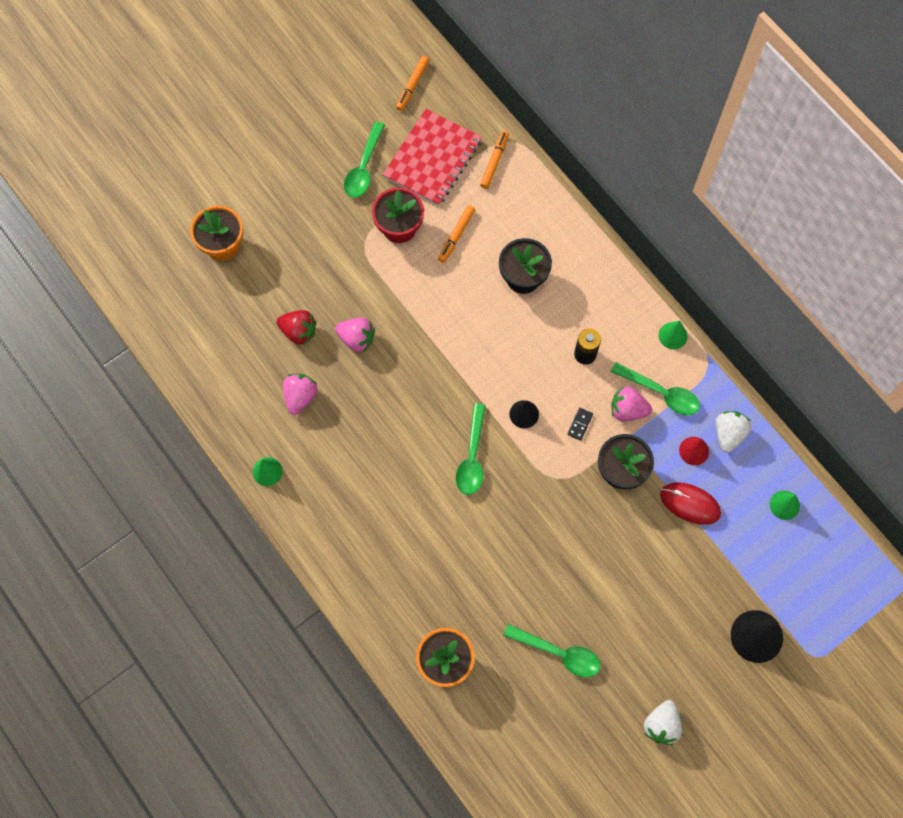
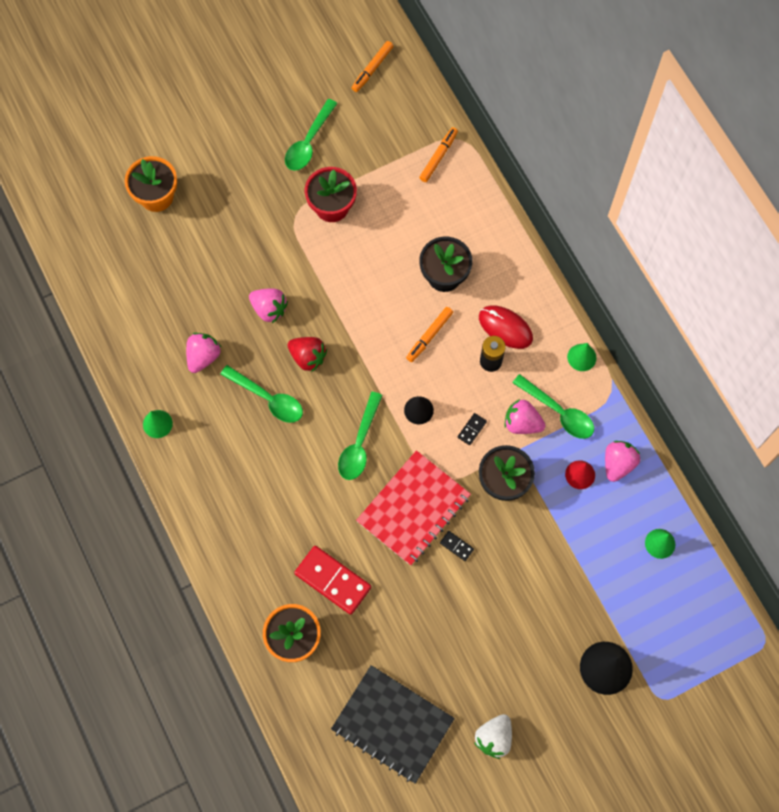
camera: 10 degrees right, 0 degrees up
(298, 332) = (214, 293): red strawberry -> red strawberry (308, 357)
(432, 159) = (377, 144): red notebook -> red notebook (413, 509)
(456, 236) = (386, 224): orange marker -> orange marker (429, 336)
(472, 597) = (333, 580): none -> red domino
(558, 653) = (406, 649): green spoon -> green spoon (268, 398)
(559, 729) = (392, 724): none -> black notebook
(587, 542) = (456, 546): none -> black domino
(690, 504) = (565, 526): red mouse -> red mouse (505, 328)
(728, 434) = (618, 464): white strawberry -> pink strawberry

